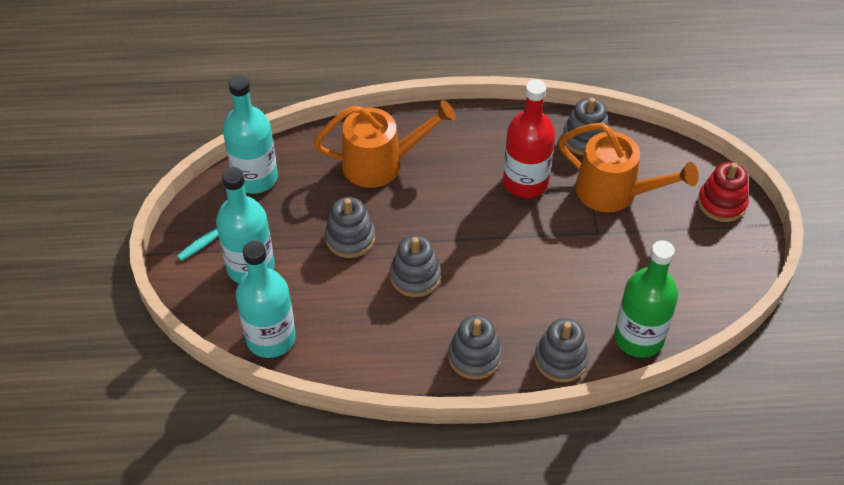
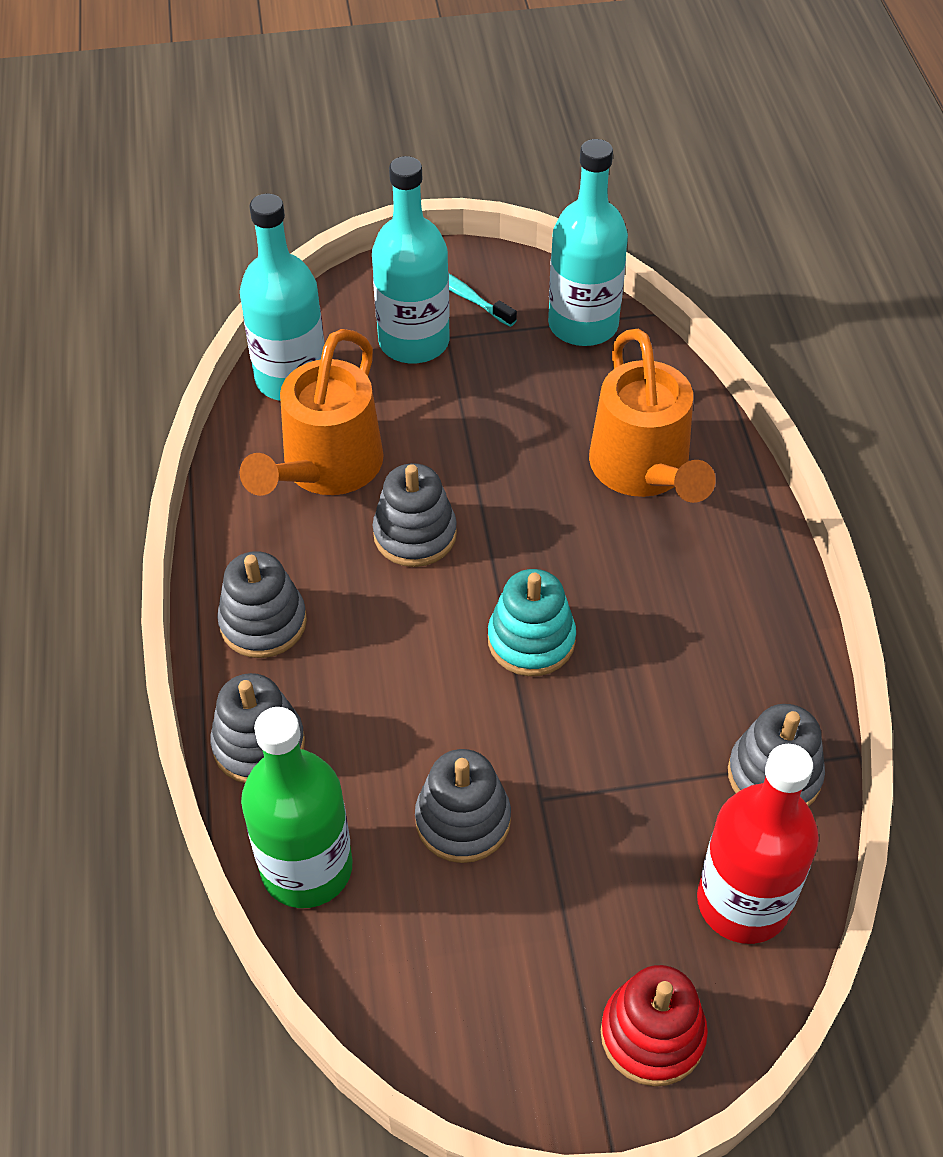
camera: 85 degrees right, 0 degrees up
(350, 238) = (482, 447): grey stacking toy -> grey stacking toy (463, 820)
(497, 227) = (531, 640): none -> turquoise stacking toy
(525, 182) = (642, 678): red bottle -> red bottle (743, 902)
(615, 192) = (644, 829): orange watering can -> orange watering can (325, 469)

